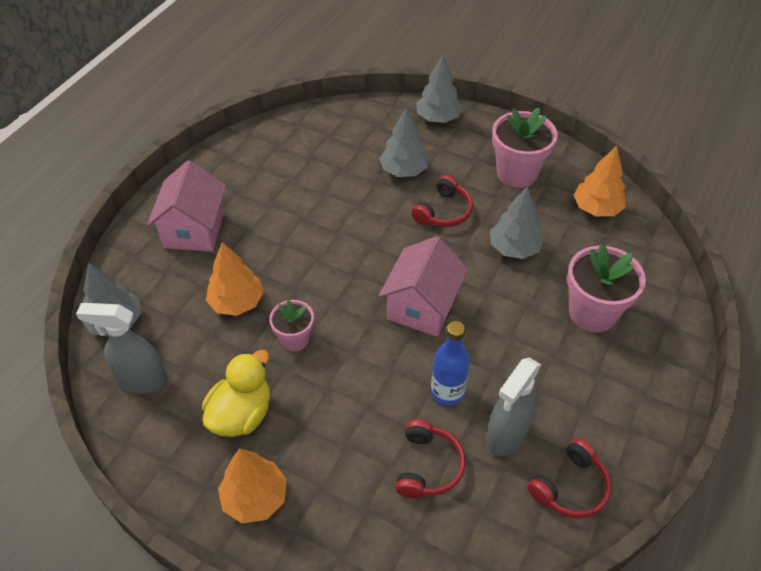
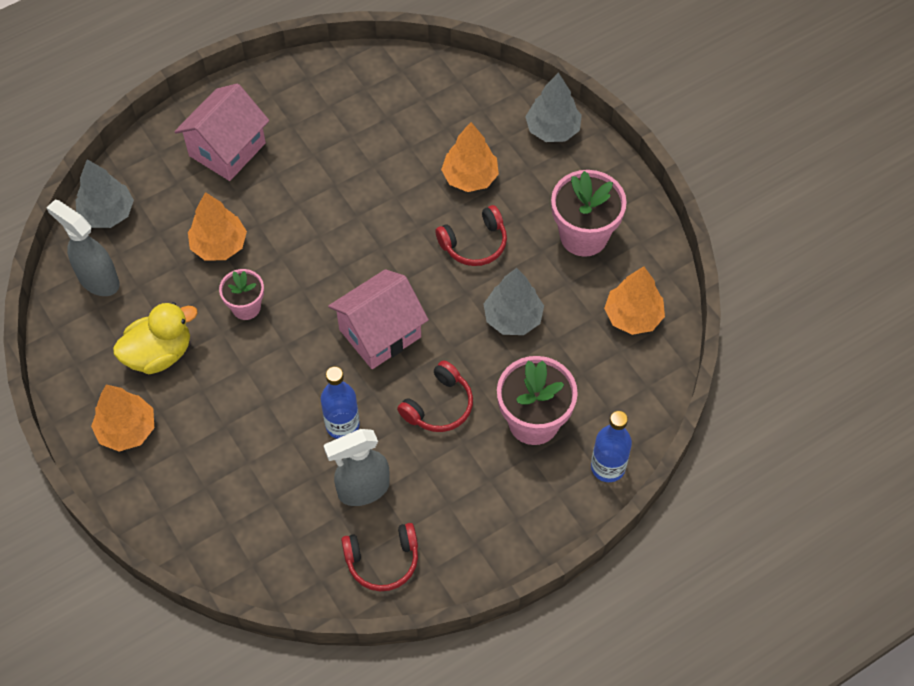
camera: 30 degrees right, 10 degrees up
(404, 170) = (470, 177): grey tree -> orange tree
(428, 466) = (279, 479): red headphones -> red headphones (439, 406)
(673, 318) = (607, 467): none -> blue bottle

